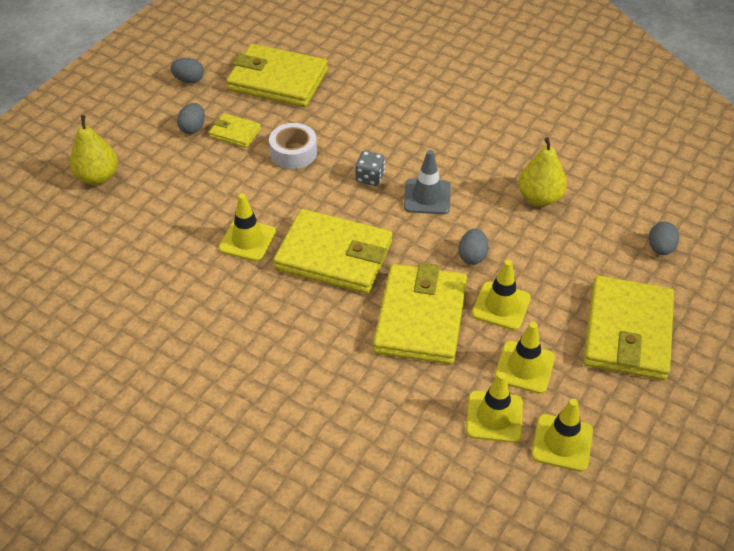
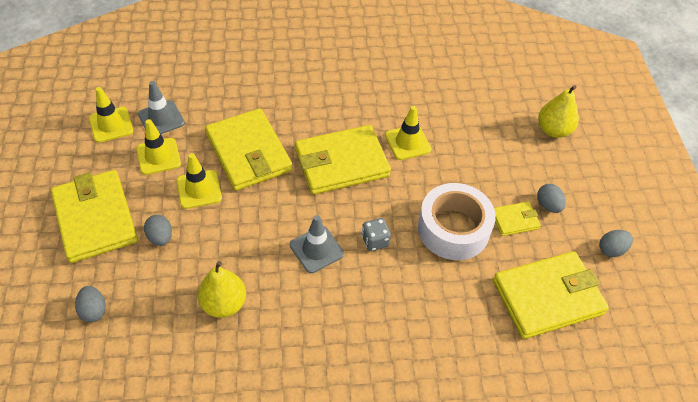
camera: 140 degrees right, 5 degrees up
(293, 152) = (453, 229): white tape -> white tape, size x1.61
(472, 256) = (244, 216): grey egg -> grey egg (160, 237)
(494, 417) = (161, 118): yellow traffic cone -> grey traffic cone

